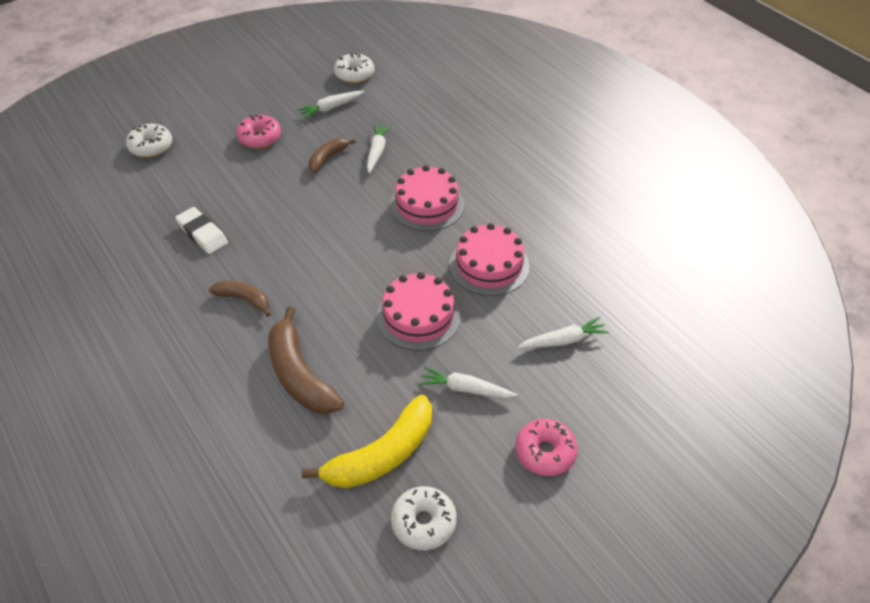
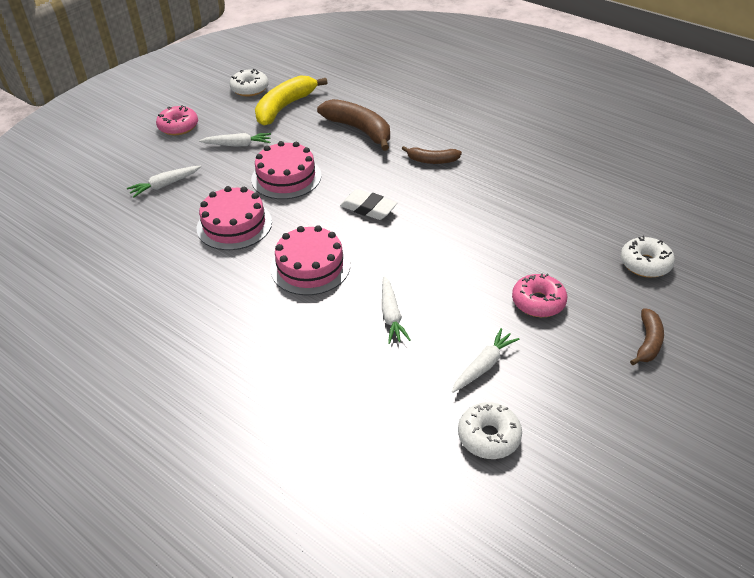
camera: 165 degrees right, 5 degrees down
(202, 234) = (508, 196): white eraser -> white eraser (368, 208)
(327, 158) = (442, 294): brown banana -> brown banana (648, 342)

